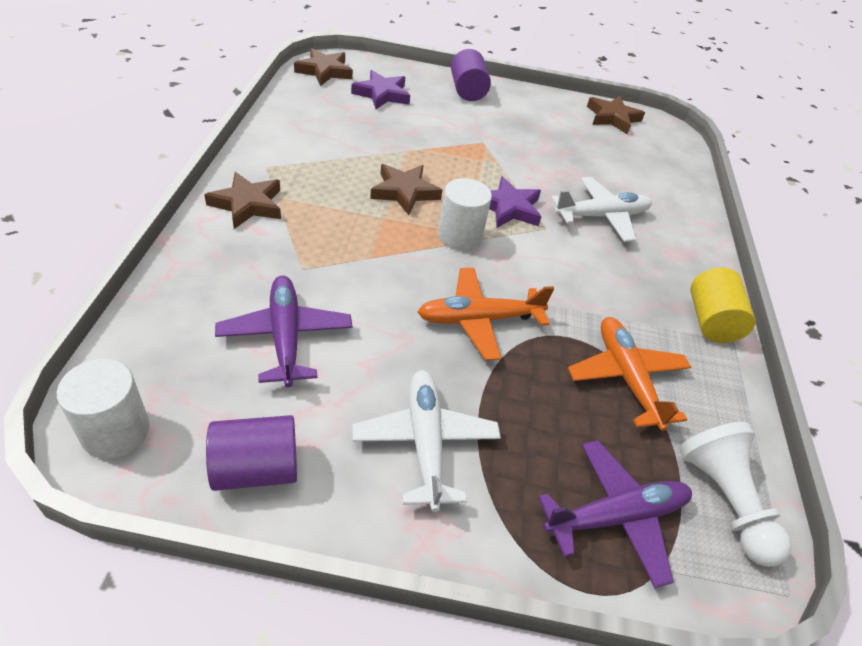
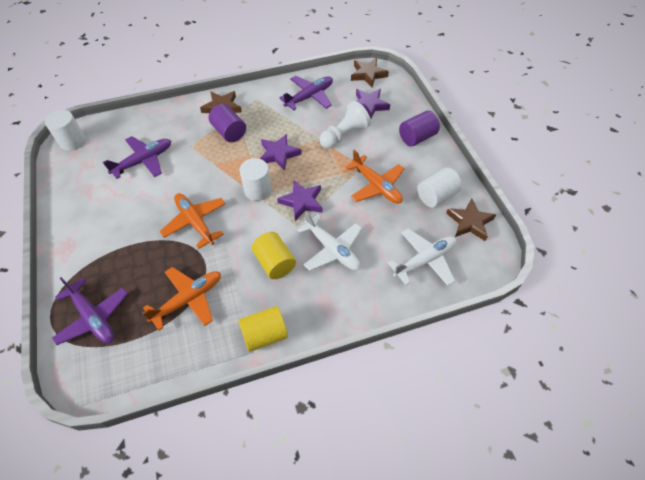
camera: 70 degrees right, 10 degrees up
(256, 469) = (71, 186): purple cylinder -> purple cylinder (229, 132)
(316, 125) = (309, 97): none -> purple plane
(404, 192) = (278, 154): brown star -> purple star
(425, 442) = (106, 231): white plane -> white plane (425, 260)
(522, 146) = (376, 186): none -> orange plane
(564, 119) = (436, 196): none -> white cylinder
(599, 269) = (275, 263): none -> yellow cylinder
(724, 500) = (122, 365): white pawn -> white pawn (344, 135)

